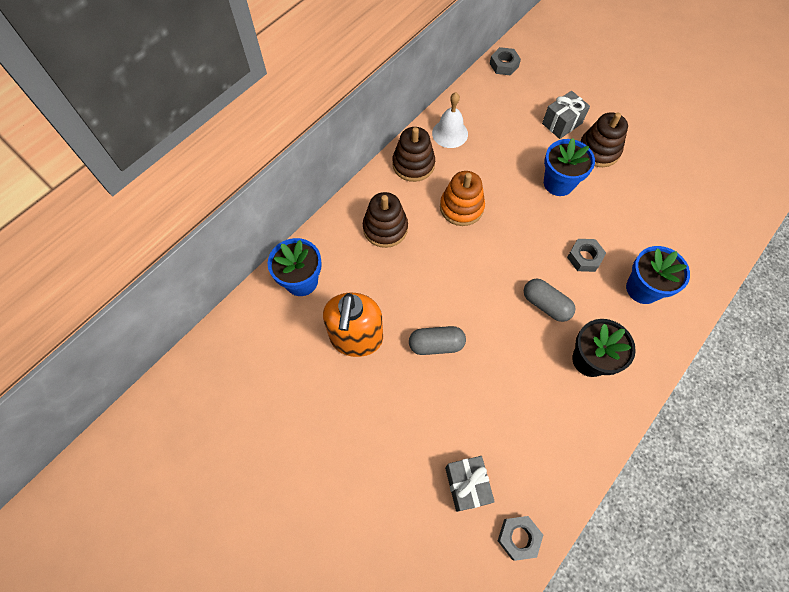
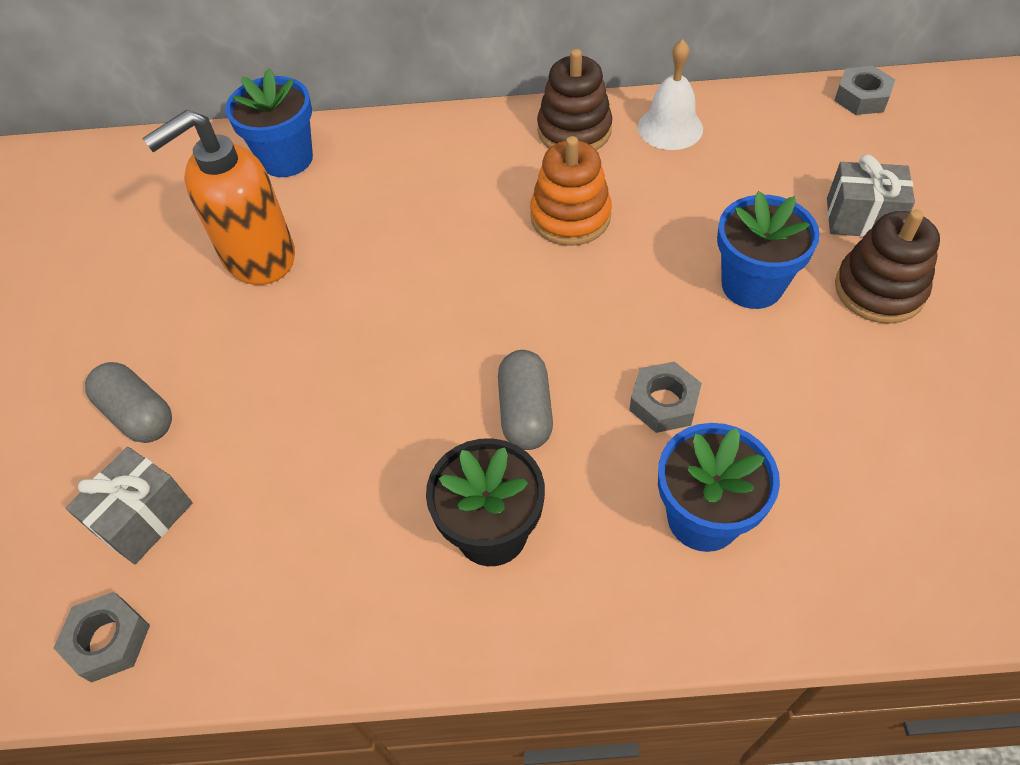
camera: 50 degrees right, 10 degrees down
(385, 228) = (446, 173): brown stacking toy -> none
(436, 344) = (329, 337): grey capsule -> grey capsule (138, 414)

